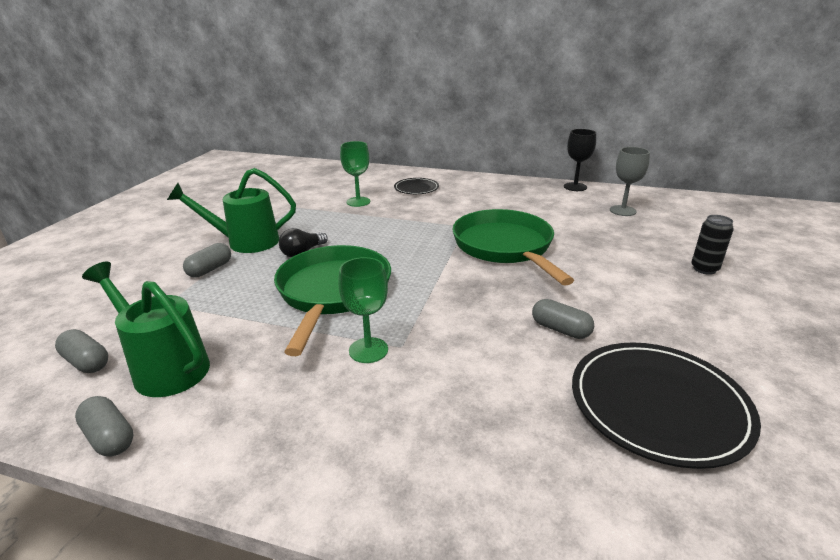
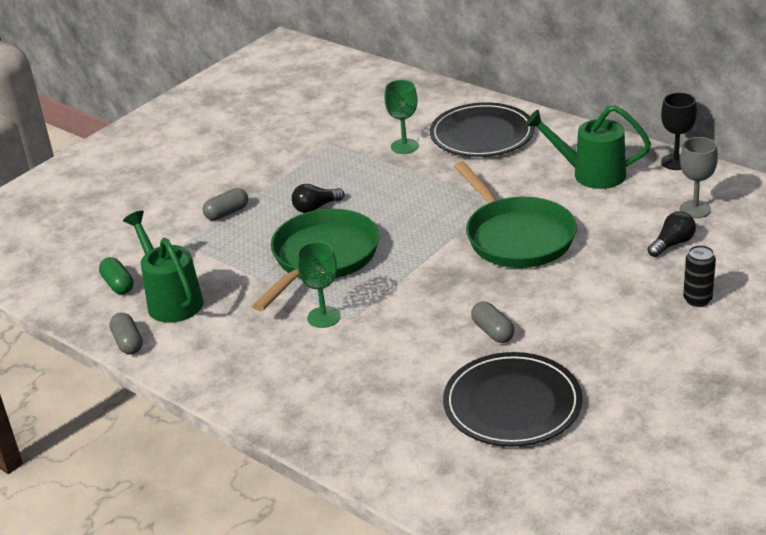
camera: 25 degrees right, 5 degrees up
(86, 362) = (118, 285): grey capsule -> green capsule
(245, 242) = (268, 185): green watering can -> green watering can (591, 174)
(416, 188) = (482, 134): black plate -> black plate, size x1.88
(505, 247) = (516, 236): green pan -> green pan turned 150 degrees clockwise
(634, 234) = (672, 244): none -> black light bulb

